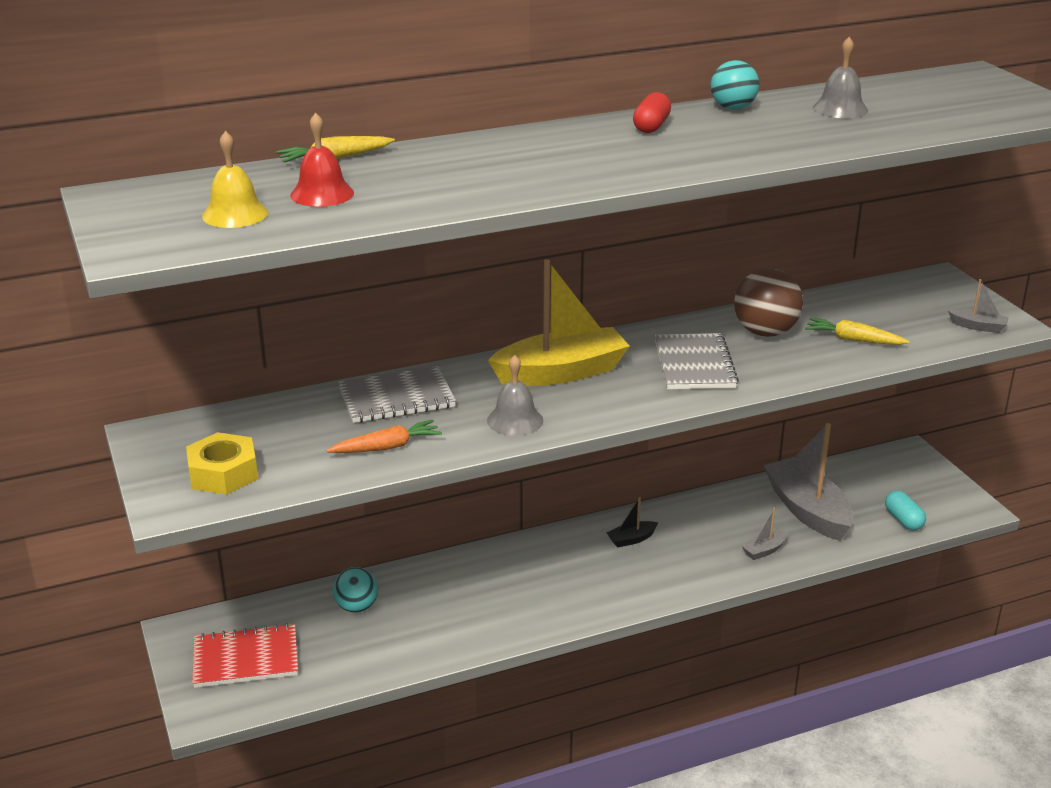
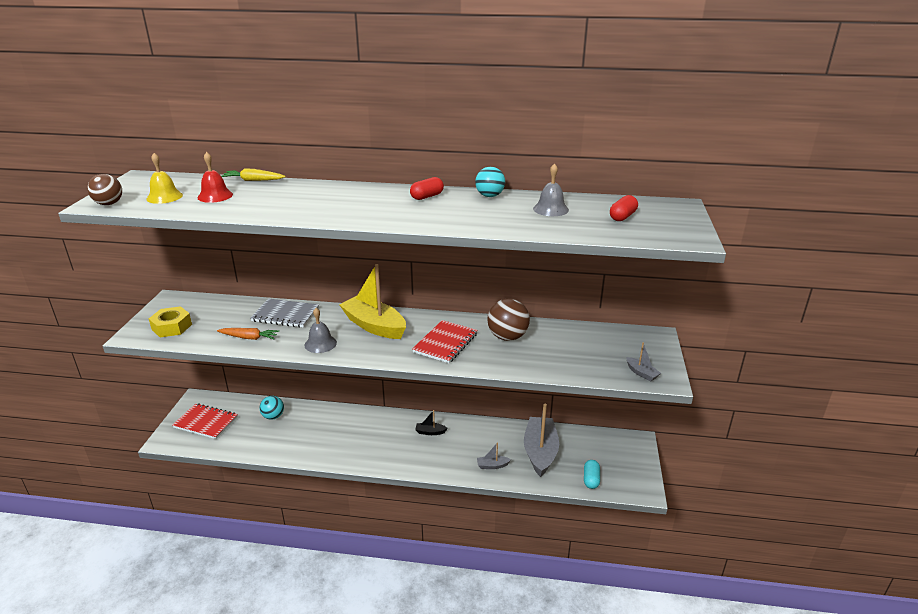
camera: 30 degrees right, 0 degrees up
(157, 246) = (109, 204): none -> brown ball
(561, 372) = (374, 326): yellow boat -> yellow boat turned 150 degrees counterclockwise
(694, 364) = (445, 343): grey notebook -> red notebook
(853, 340) = (552, 357): yellow carrot -> none
(938, 100) = (622, 217): none -> red capsule

